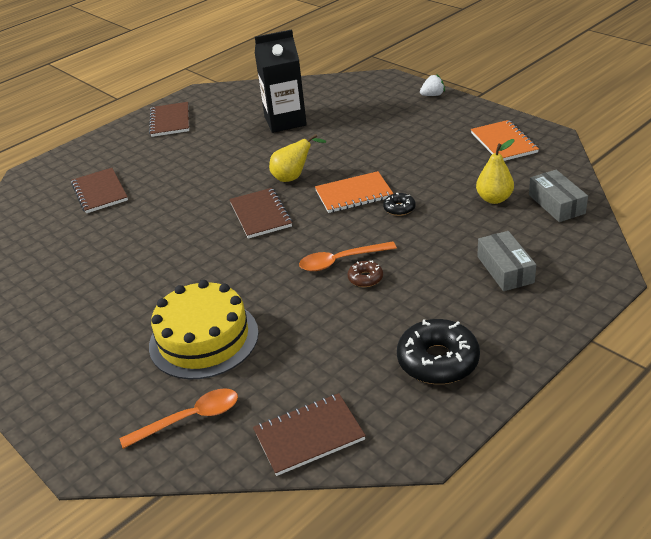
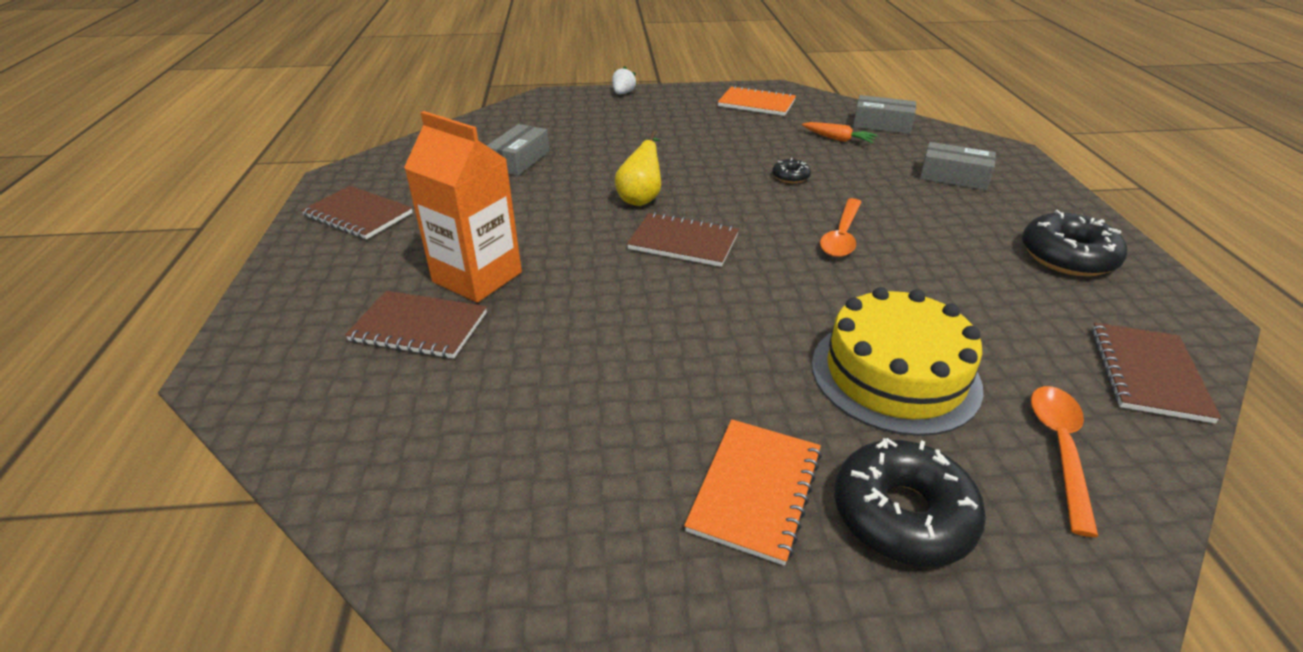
camera: 55 degrees left, 0 degrees up
(91, 382) = (902, 514): none -> black donut
(154, 181) = (477, 277): none -> orange carton
(285, 121) = (519, 160): black carton -> grey box
(354, 194) = (729, 185): orange notebook -> orange notebook (755, 490)
(365, 278) = (890, 236): brown donut -> none
(494, 199) = (838, 139): yellow pear -> orange carrot

